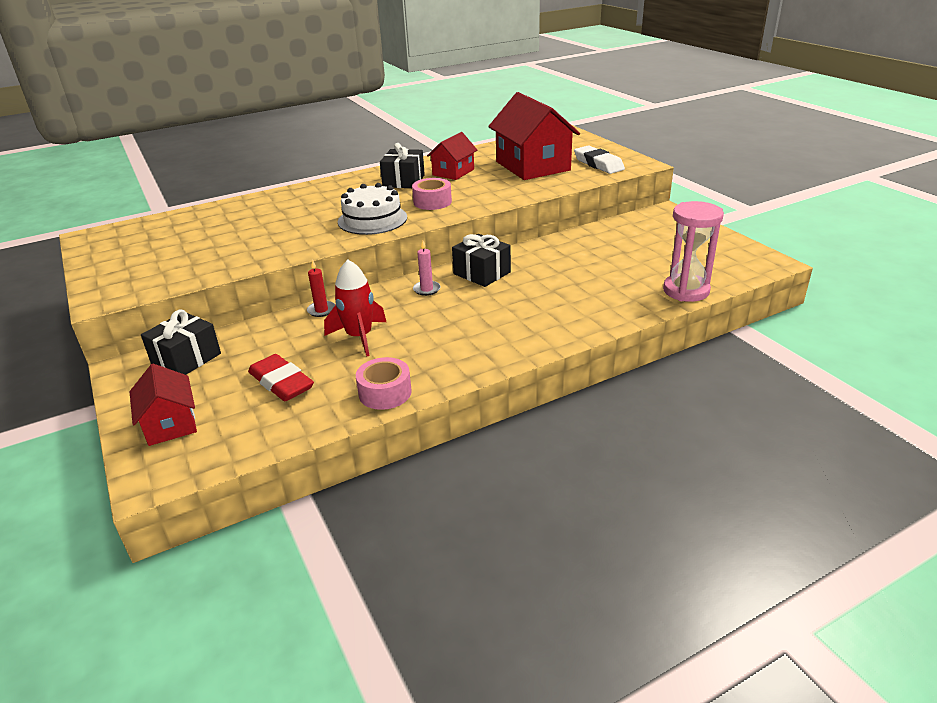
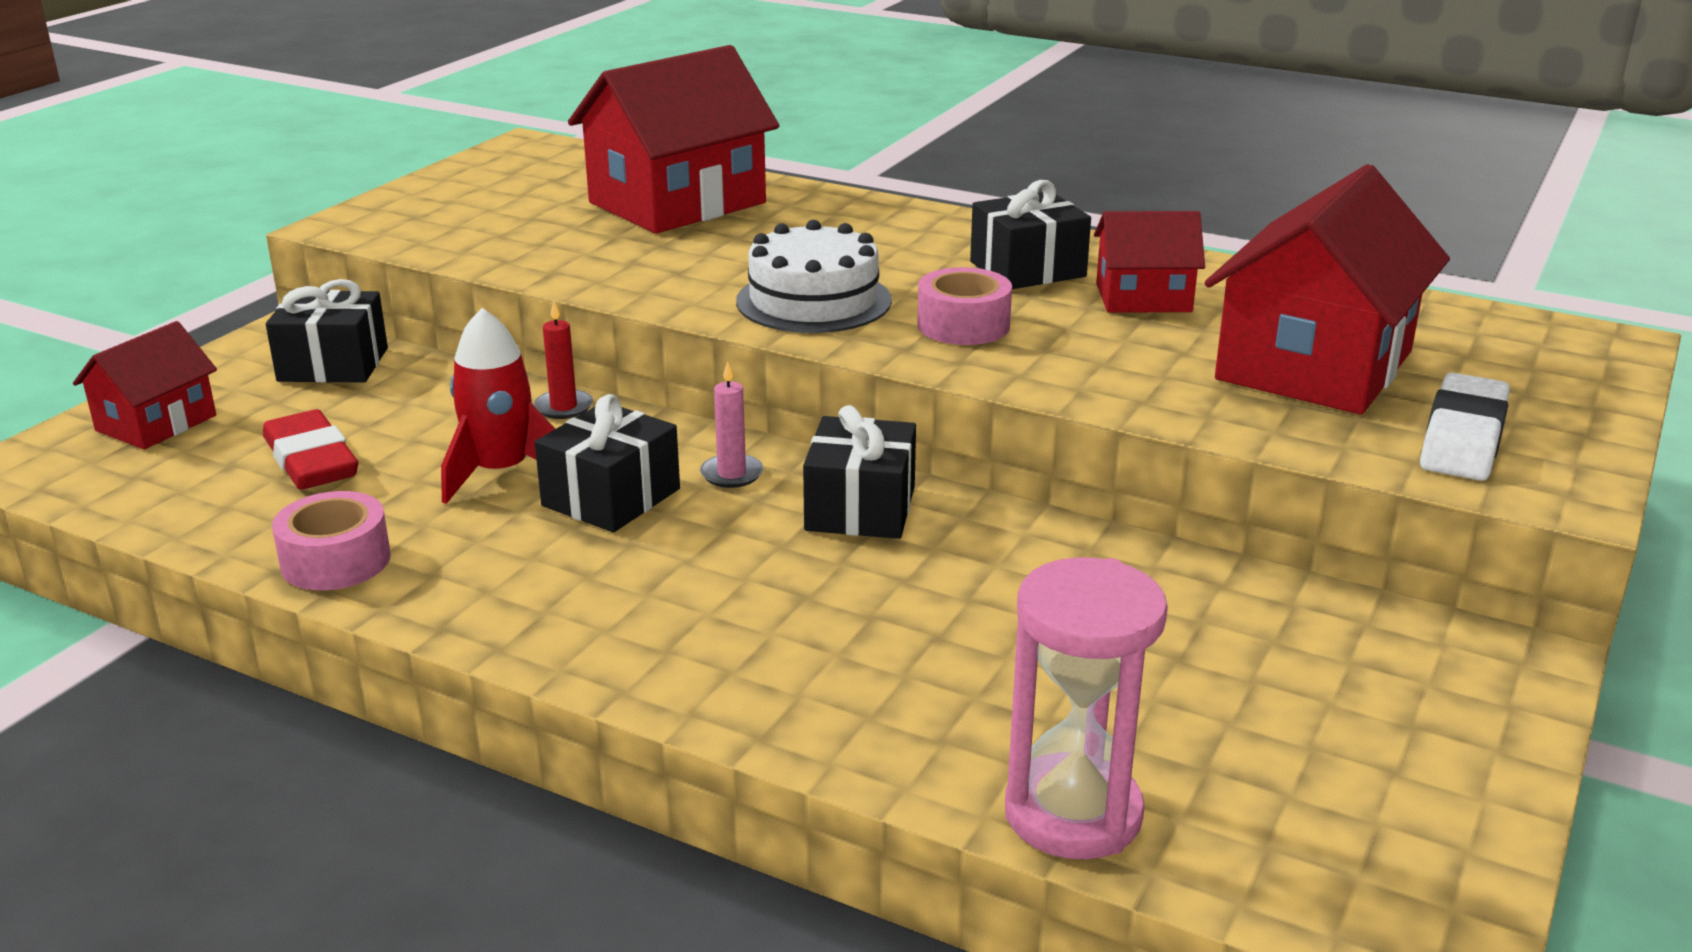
camera: 55 degrees right, 5 degrees down
(230, 221) = (677, 203): none -> red house
(281, 383) = (311, 461): red eraser -> red eraser turned 45 degrees counterclockwise
(412, 317) = (611, 497): none -> black gift

